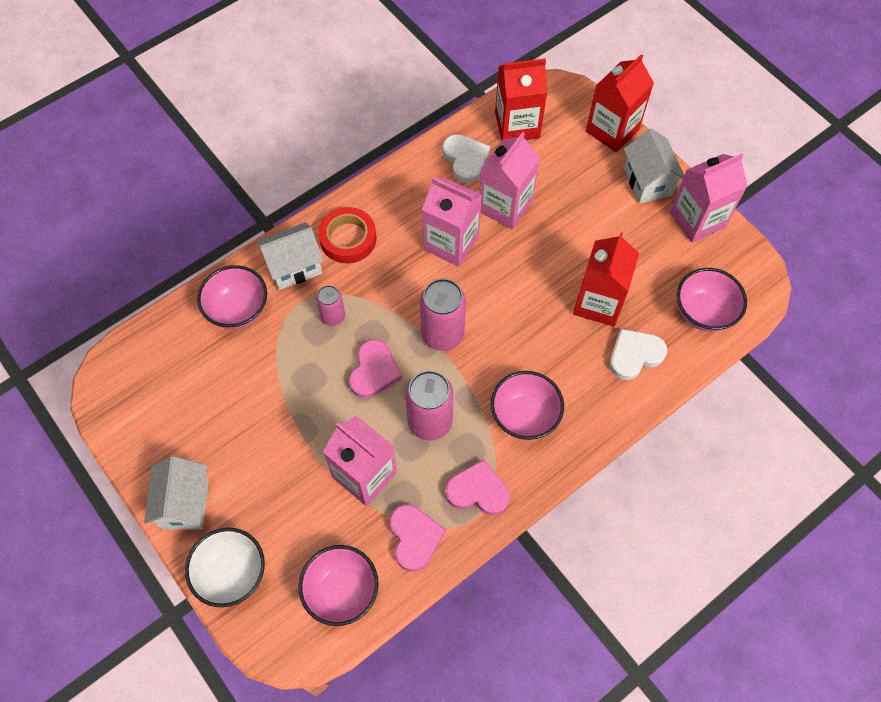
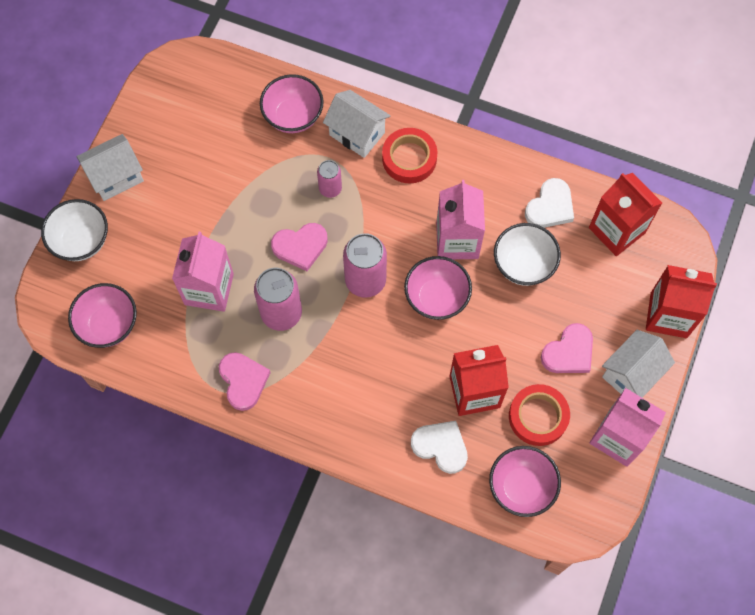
camera: 60 degrees right, 5 degrees up
(414, 537) = (178, 354): pink heart -> pink heart (569, 352)
(505, 206) = (523, 265): pink carton -> white bowl
(524, 416) = (329, 384): pink bowl -> pink bowl (436, 298)
(648, 267) = (538, 416): none -> red tape

